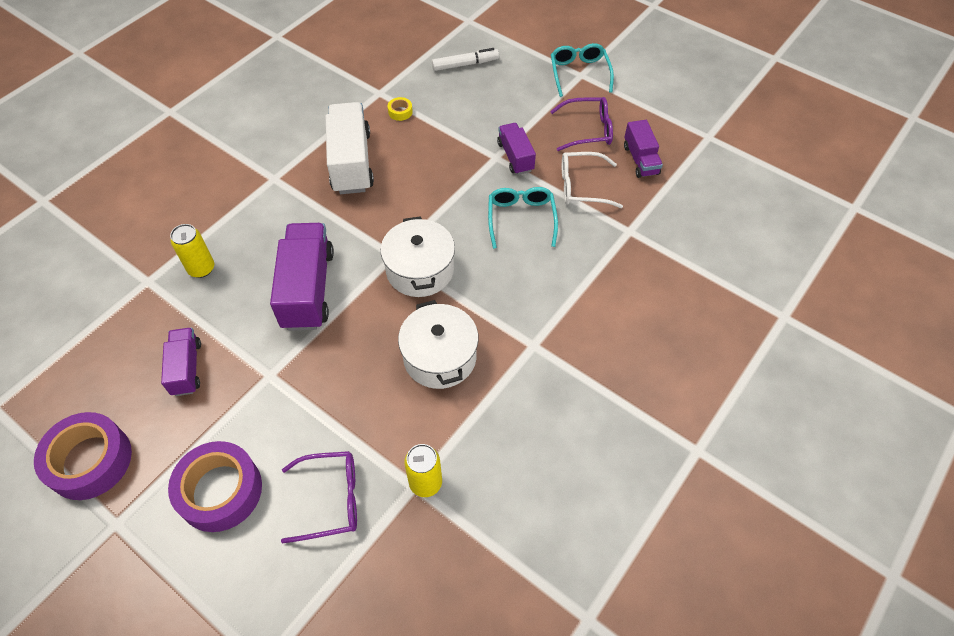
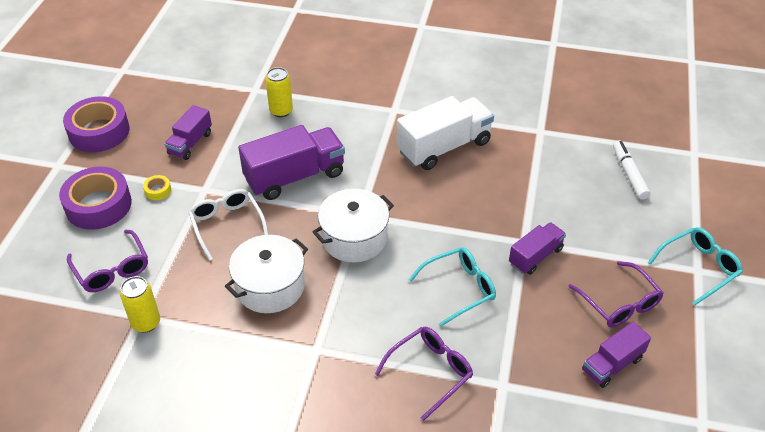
camera: 65 degrees right, 10 degrees down
(186, 368) = (190, 143): purple truck -> purple truck turned 150 degrees clockwise
(400, 112) = (528, 154): yellow tape -> yellow tape (158, 190)
(465, 64) = (629, 174): white marker -> white marker turned 150 degrees counterclockwise
(582, 186) = (535, 324): white glasses -> white glasses (227, 225)
(596, 272) = (430, 372): none -> purple glasses

